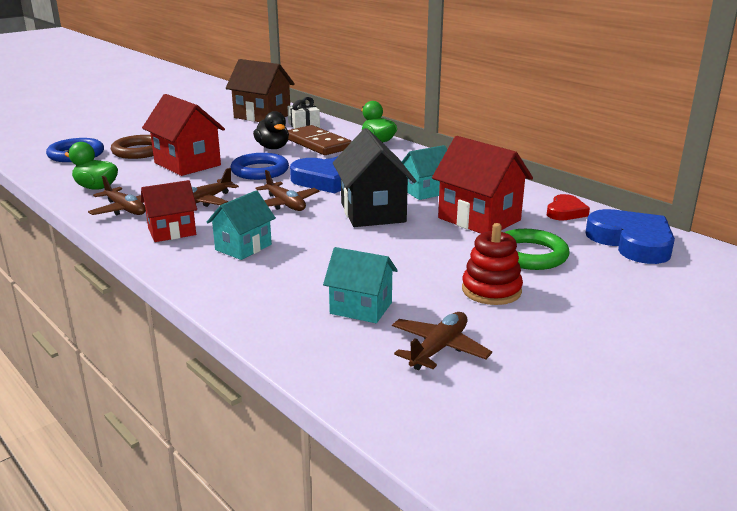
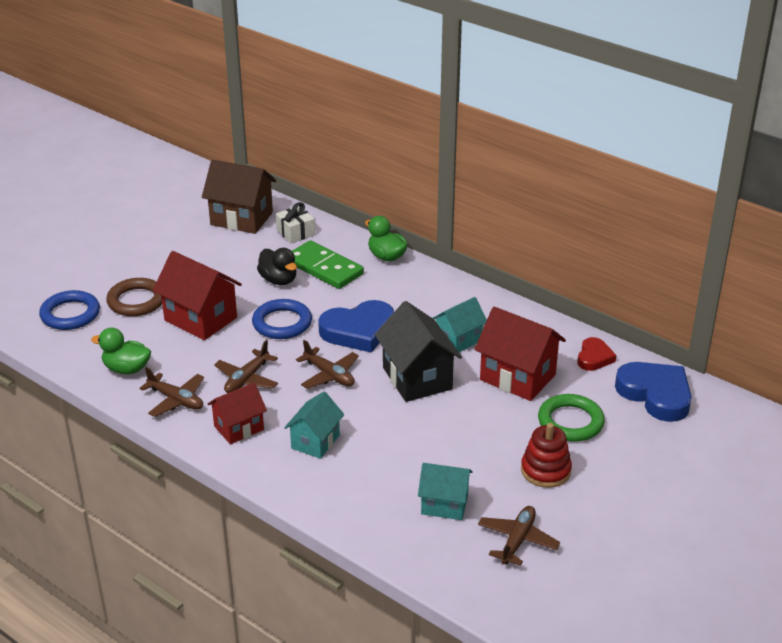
camera: 10 degrees left, 10 degrees up
(317, 144) = (324, 268): brown domino -> green domino

